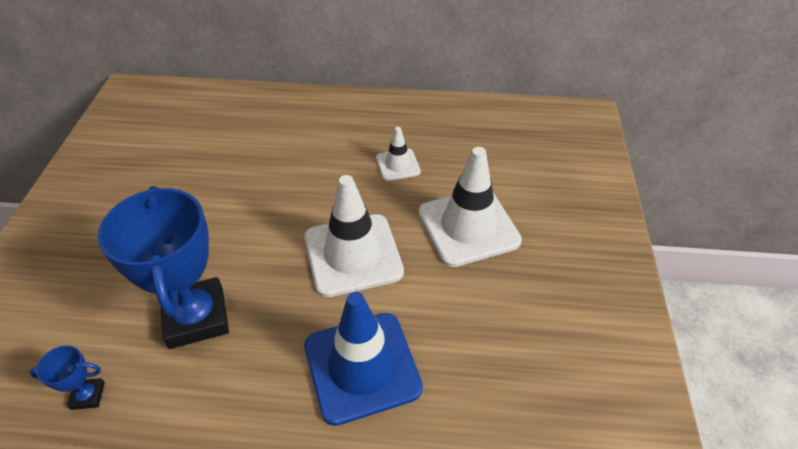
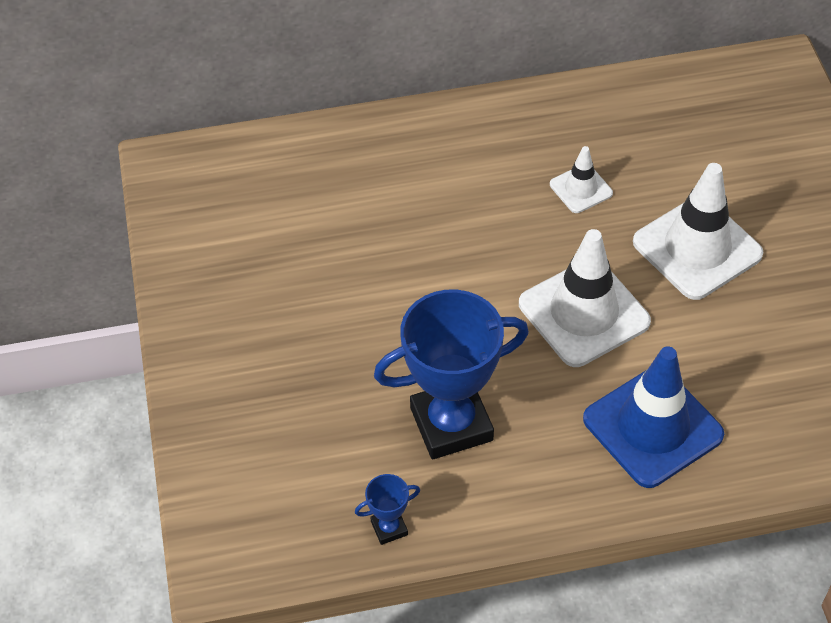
camera: 15 degrees left, 5 degrees up
(197, 317) = (451, 424): blue trophy -> blue trophy turned 75 degrees counterclockwise

